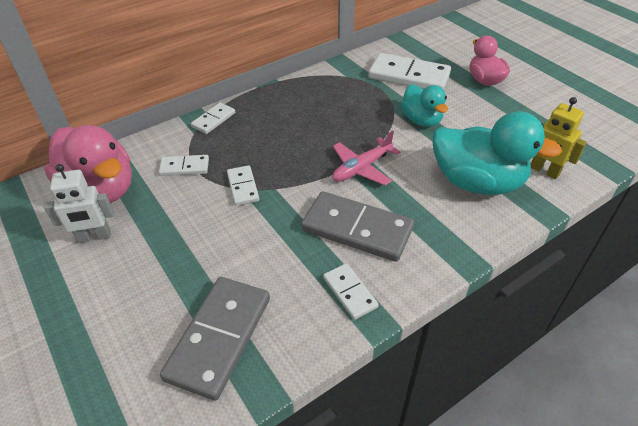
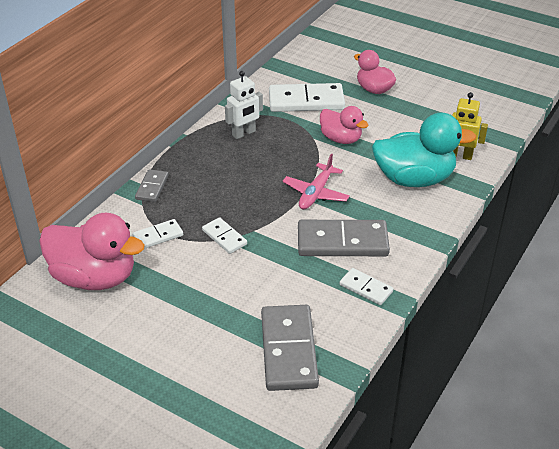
camera: 25 degrees left, 5 degrees down
(94, 237) = (123, 315): white robot -> white robot (244, 133)
(213, 120) = (152, 187): white domino -> grey domino
(421, 120) = (341, 139): turquoise duck -> pink duck

